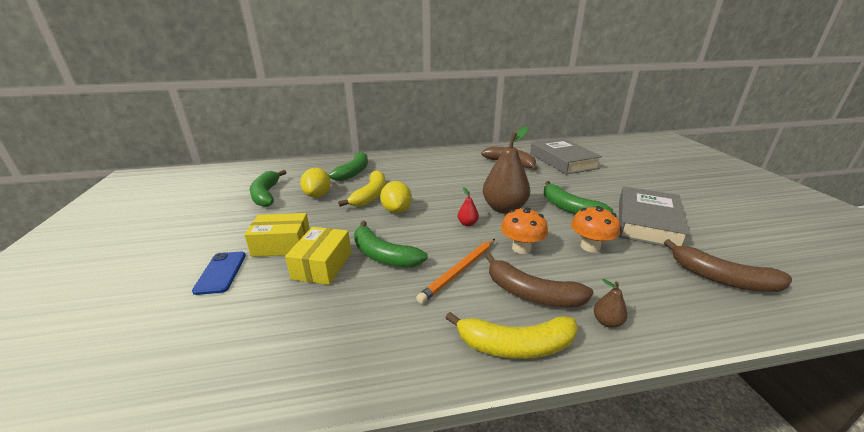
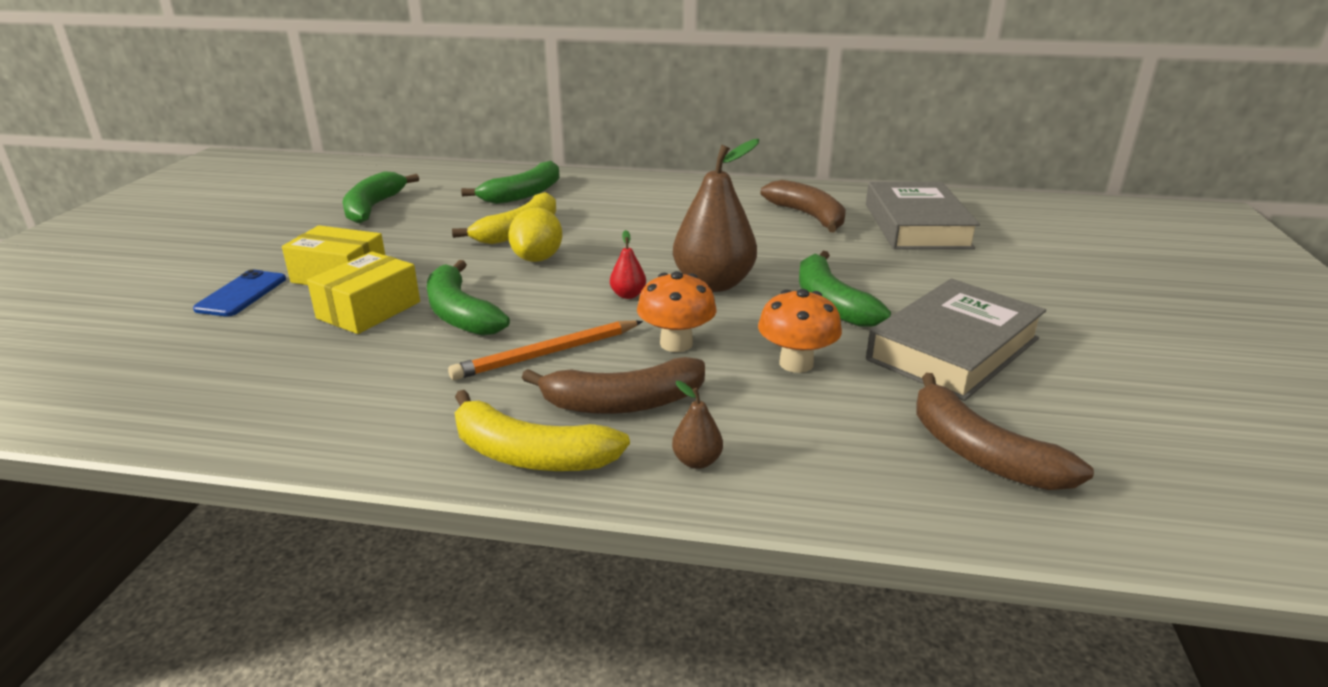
camera: 20 degrees right, 0 degrees up
(318, 195) = (443, 219): yellow lemon -> none
(531, 293) = (623, 403): brown banana -> brown banana turned 60 degrees counterclockwise

